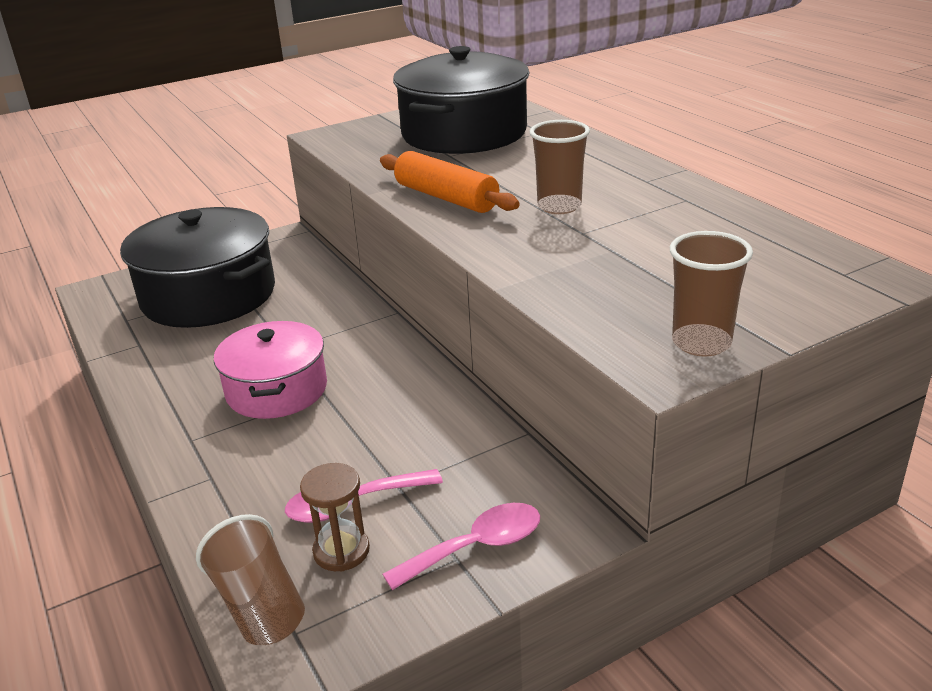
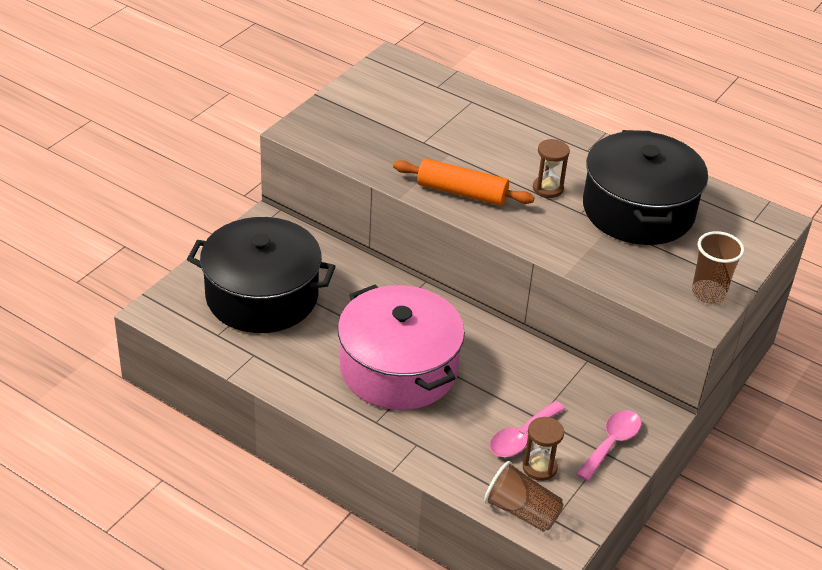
camera: 30 degrees left, 10 degrees up
(277, 390) = (398, 368): pink pot -> pink pot, size x1.57
(464, 133) = (412, 112): black pot -> black pot (638, 210)
(559, 206) = (548, 188): brown cup -> brown hourglass

